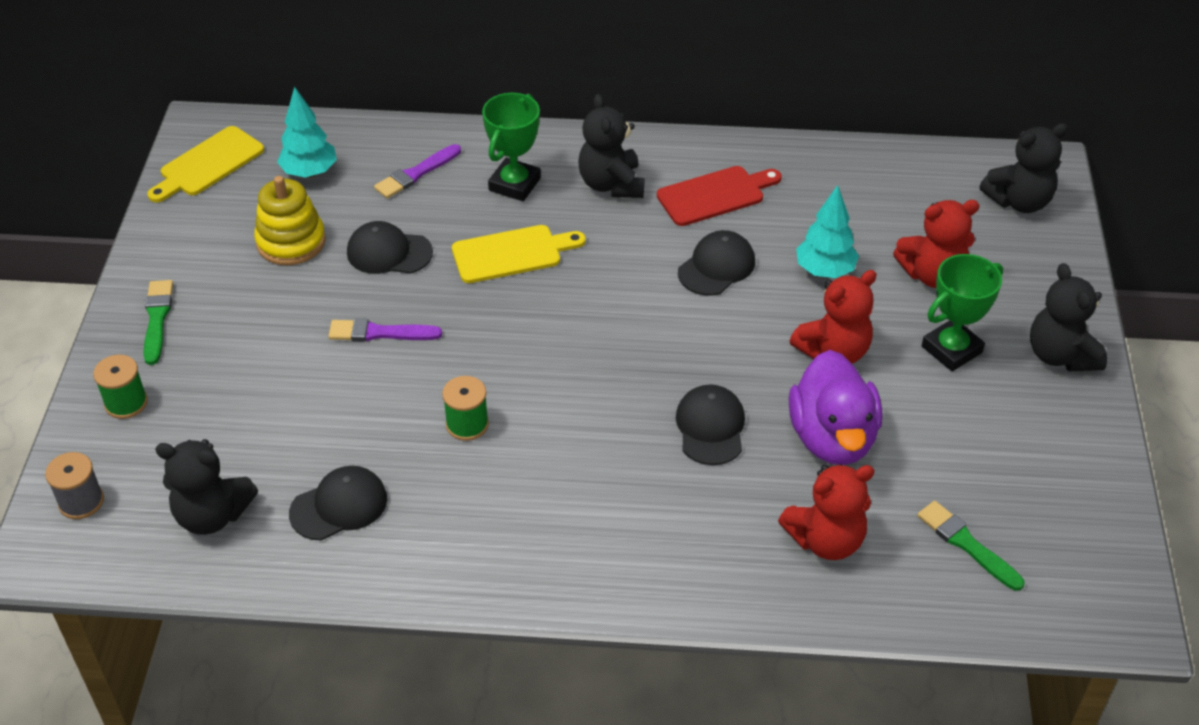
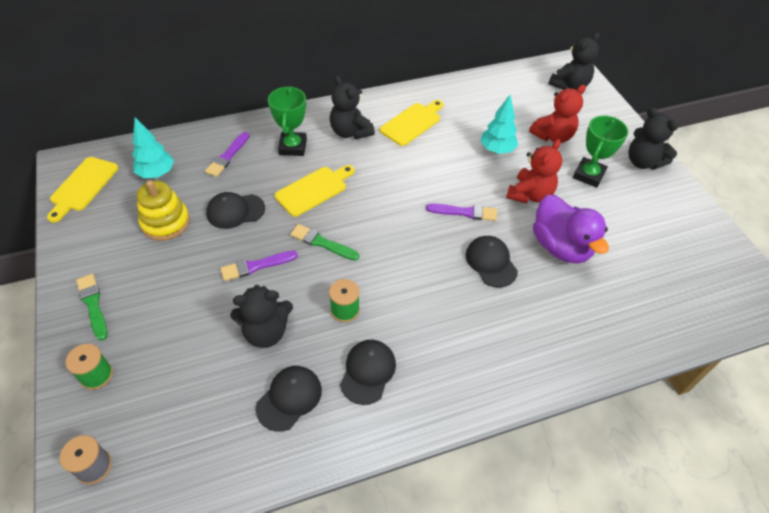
camera: 25 degrees left, 5 degrees up
(212, 515) = (201, 439): black teddy bear -> black teddy bear (266, 332)
(715, 195) = (412, 123): red cutting board -> yellow cutting board
(715, 347) = (464, 212): none -> purple brush
(716, 267) = (437, 164): black cap -> black cap (368, 372)
(826, 540) = (596, 311): red teddy bear -> none
(966, 544) = (668, 286): green brush -> green brush (322, 243)

